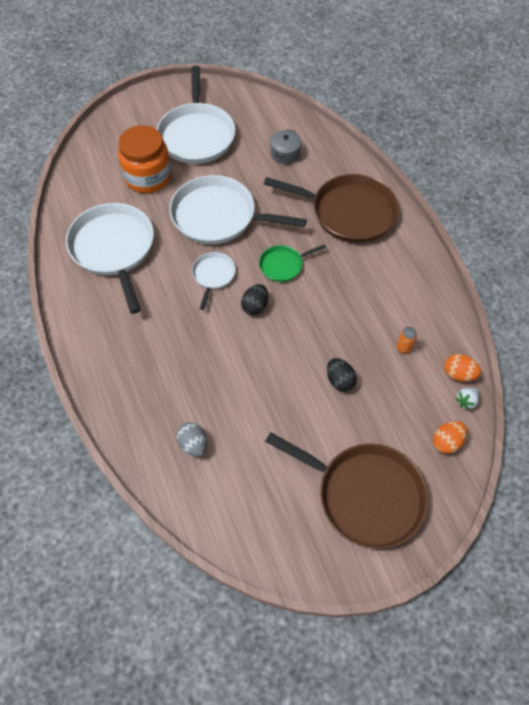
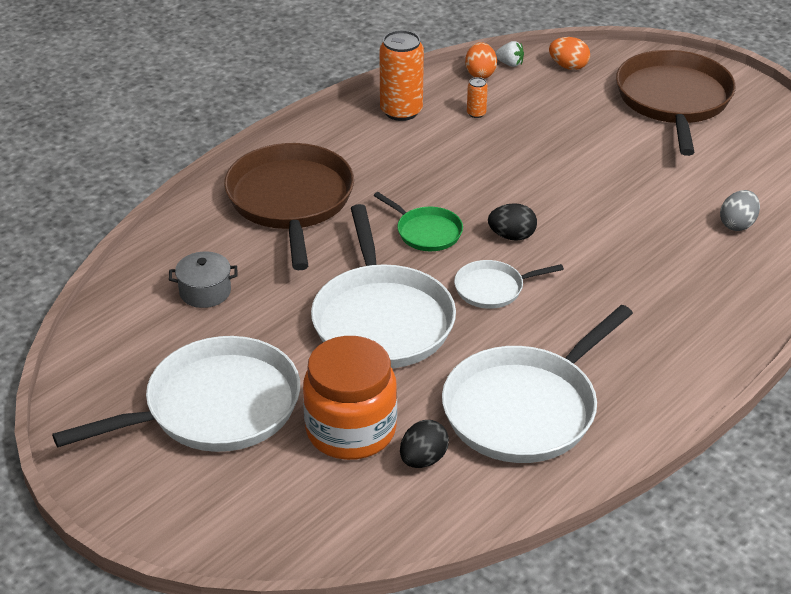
camera: 115 degrees left, 20 degrees down
(339, 381) = (559, 146): black egg -> black egg (423, 459)
(426, 304) = (401, 111): none -> orange can

